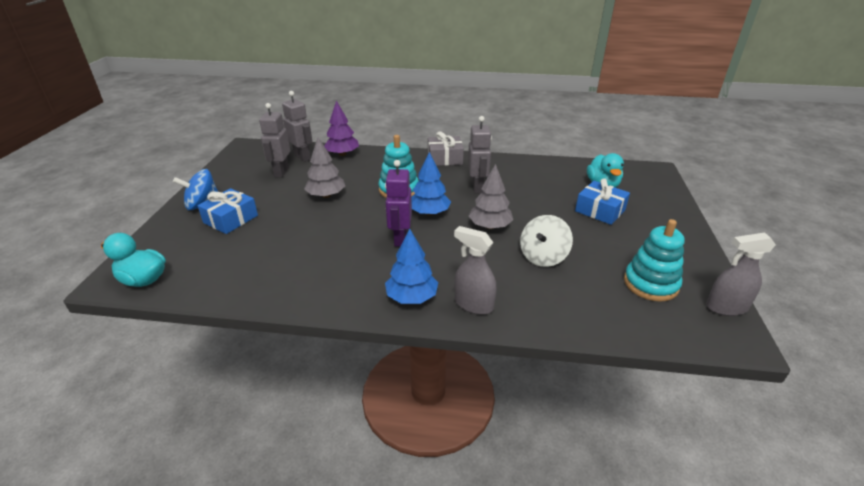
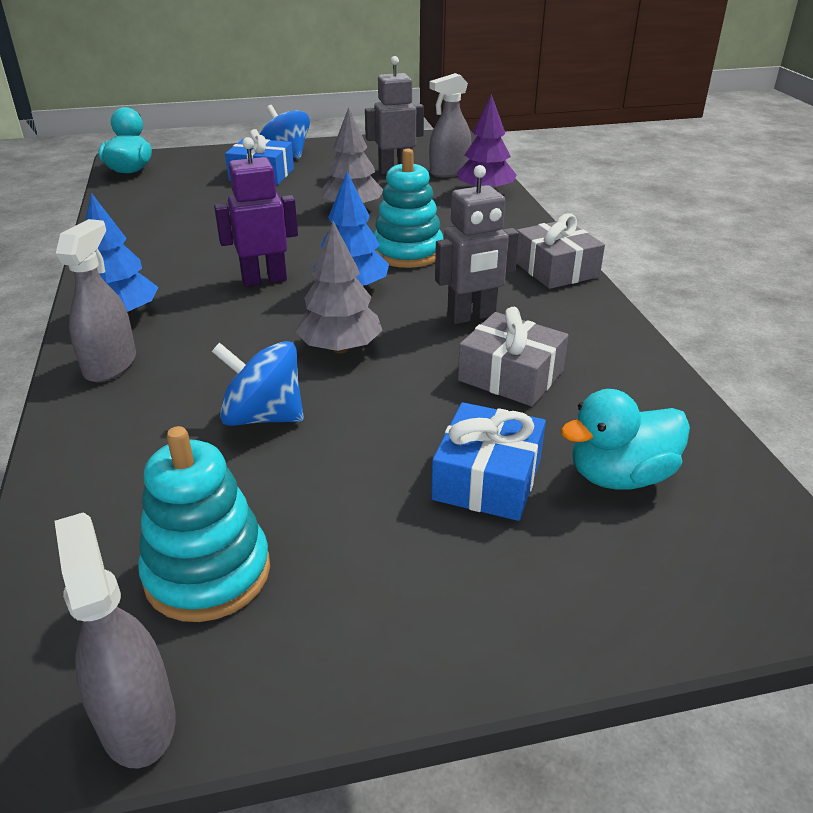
camera: 70 degrees right, 0 degrees up
(302, 157) = (449, 172): grey robot -> grey spray bottle
(531, 190) = (511, 375): none -> grey gift
(543, 257) = (263, 416): white spinning top -> blue spinning top

